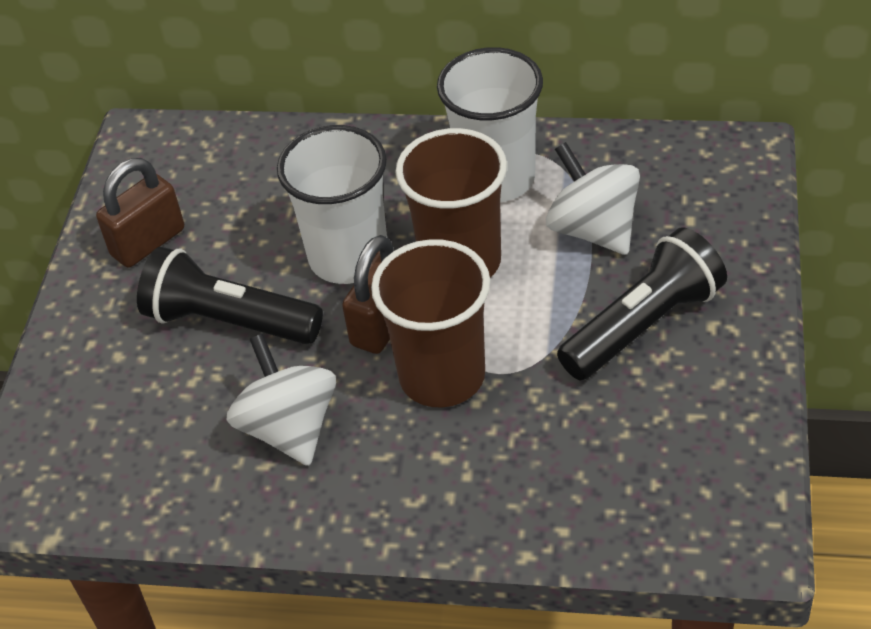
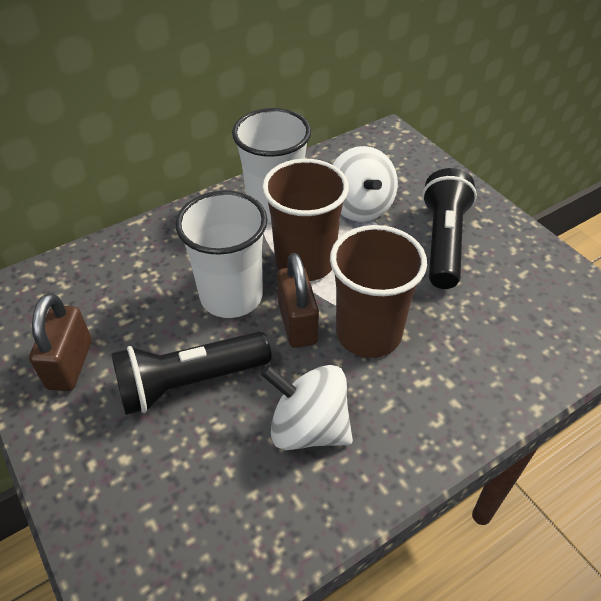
camera: 45 degrees left, 0 degrees up
(593, 229) = (360, 207): white spinning top -> white spinning top turned 120 degrees counterclockwise

